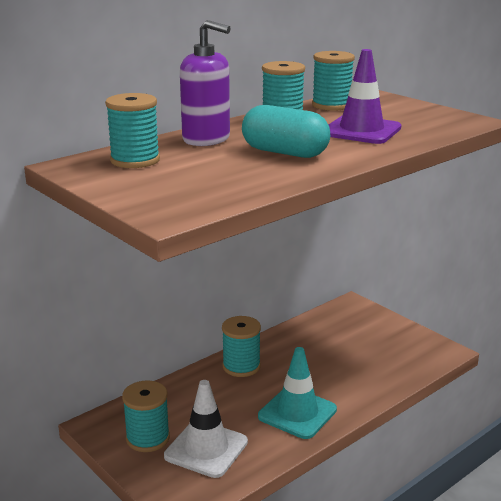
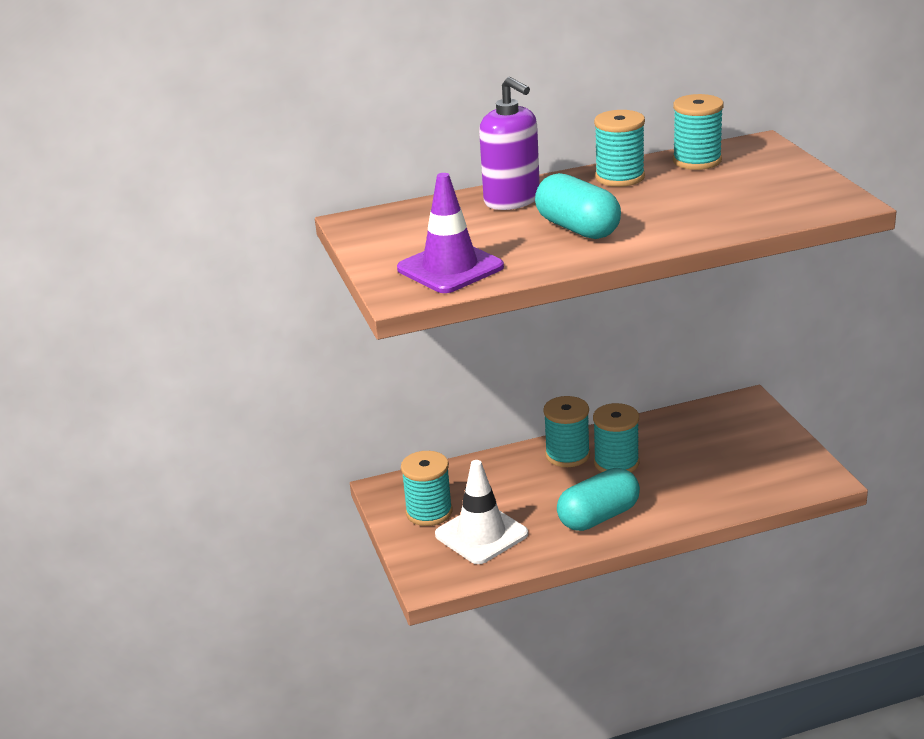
camera: 25 degrees right, 5 degrees up
(135, 160) = (419, 222): turquoise spool -> turquoise spool (616, 463)
(297, 413) = (598, 517): turquoise traffic cone -> turquoise capsule
(361, 131) = (692, 205): purple traffic cone -> purple traffic cone (450, 268)

